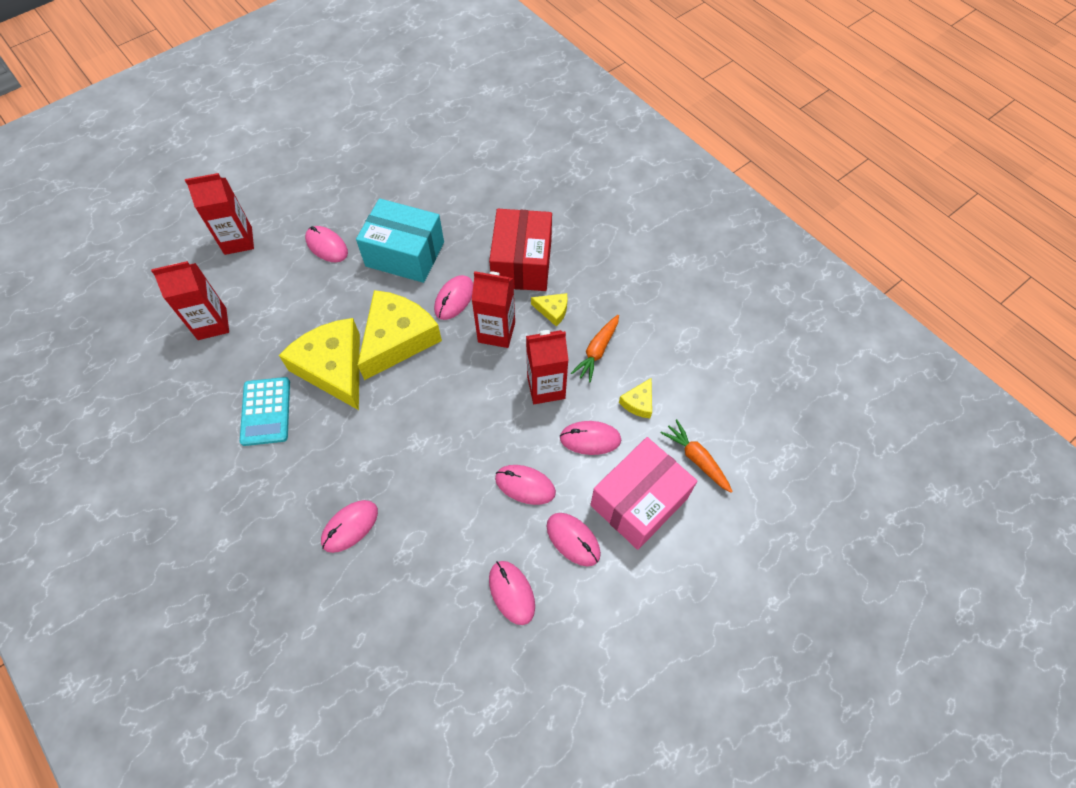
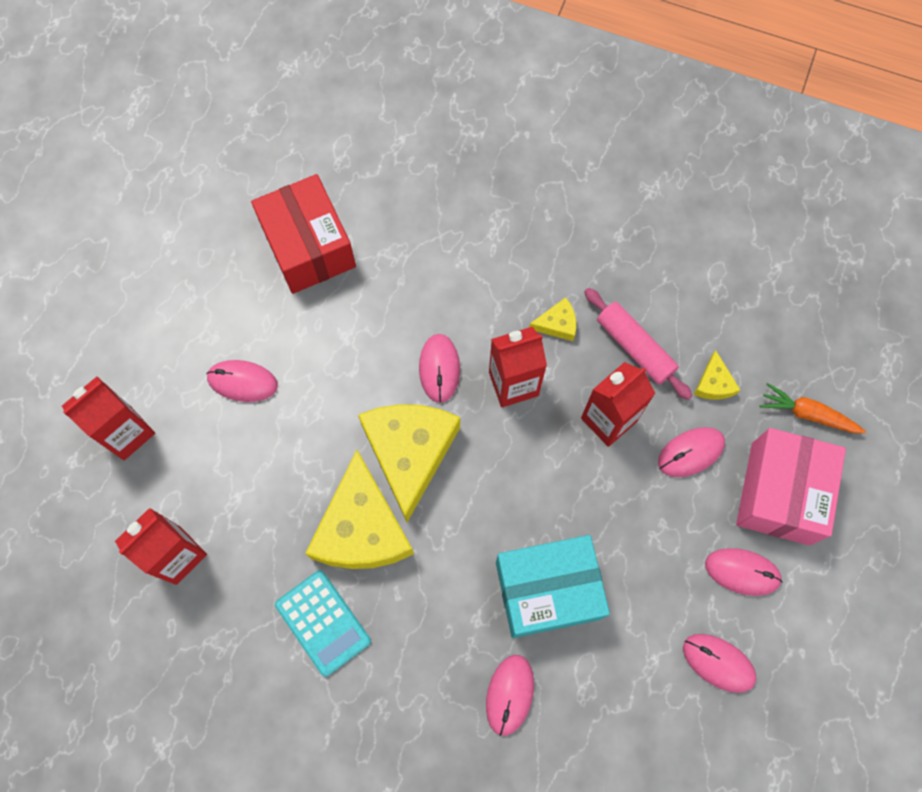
camera: 30 degrees left, 10 degrees up
(333, 368) = (362, 528): yellow cheese -> yellow cheese turned 120 degrees counterclockwise
(405, 254) = (343, 342): turquoise box -> turquoise box (547, 590)
(522, 263) = (485, 283): red box -> red box (308, 247)
(525, 485) = (658, 542): pink mouse -> none
(597, 351) = (635, 347): orange carrot -> pink rolling pin

